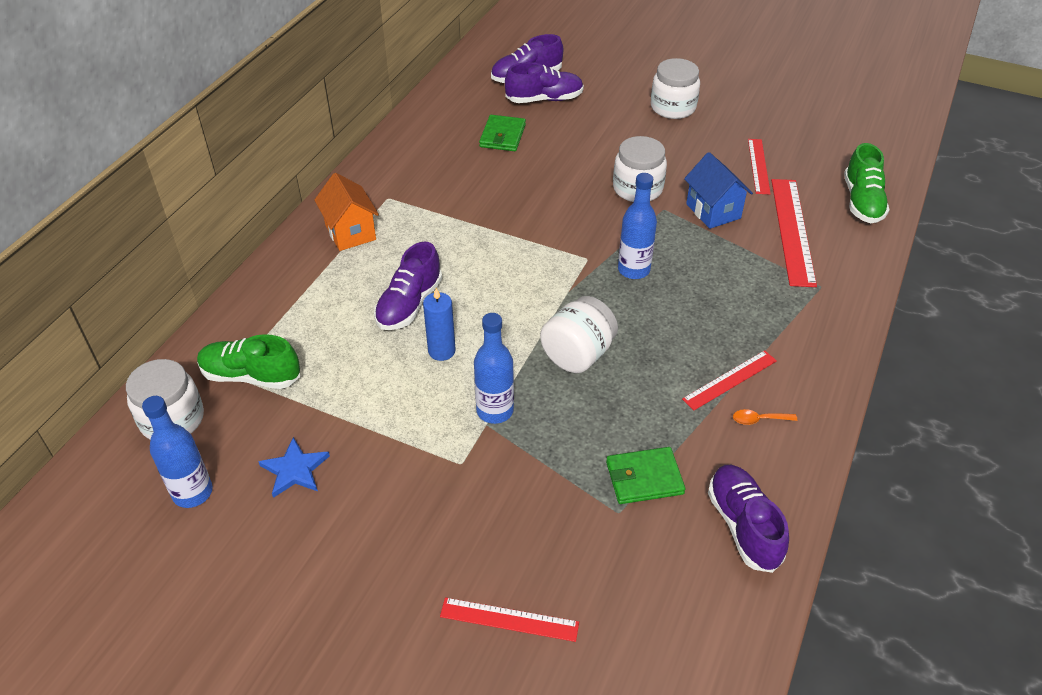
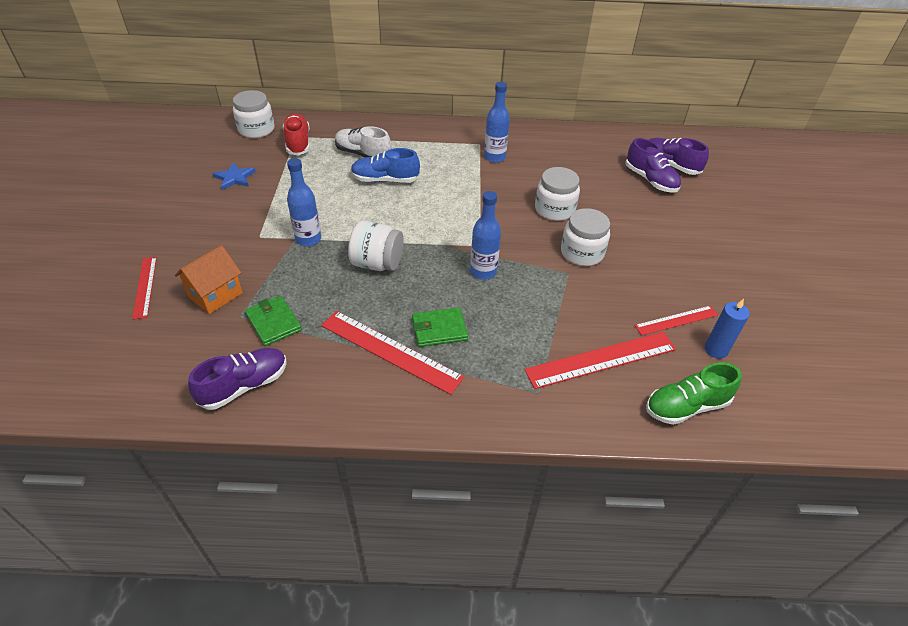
camera: 65 degrees right, 0 degrees up
(192, 493) = (209, 151): blue bottle -> blue bottle (494, 157)
(251, 376) = (298, 143): green shoe -> red shoe
(334, 312) = (363, 154): none -> white shoe
(350, 232) = (436, 140): orange house -> orange house (216, 295)
(409, 305) = (385, 180): purple shoe -> blue shoe
(441, 351) = (351, 203): blue candle -> blue candle (716, 350)
(502, 136) = (587, 172): green wallet -> green wallet (439, 329)
(673, 107) = (710, 250): white jar -> white jar (554, 209)
(713, 211) = (588, 302): blue house -> none
(730, 380) = (390, 351): red ruler -> red ruler, size x1.68
(759, 420) = (354, 376): orange spoon -> none

